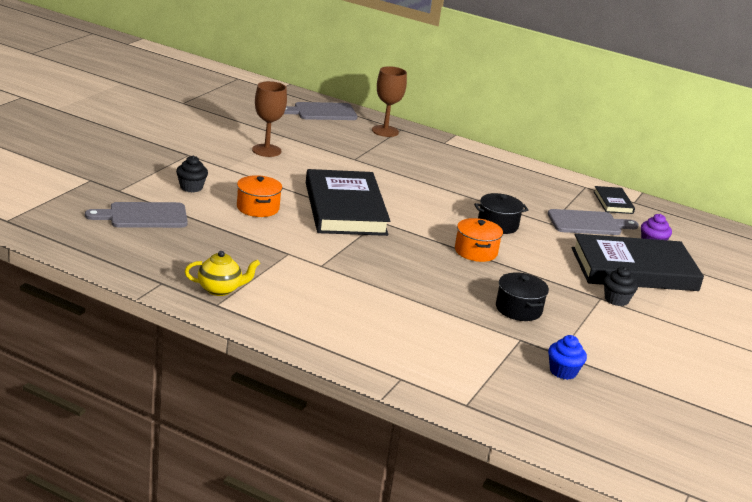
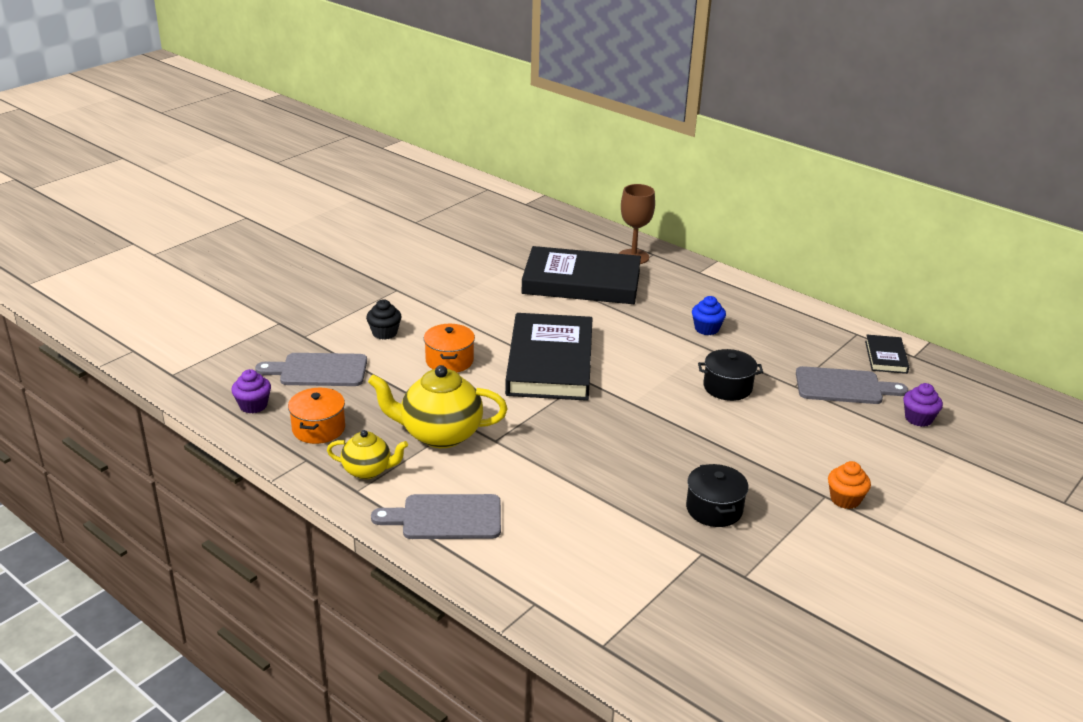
camera: 15 degrees right, 5 degrees up
(95, 243) = (253, 405): none -> purple cupcake
(266, 150) = (486, 284): brown goblet -> none
(272, 262) = (439, 434): none -> yellow teapot
(321, 112) = (567, 232): grey cutting board -> grey cutting board (445, 518)
(476, 251) = (687, 425): orange pot -> orange pot (318, 429)
(563, 371) = (741, 603): blue cupcake -> blue cupcake (706, 329)
(616, 300) = (845, 499): black cupcake -> orange cupcake
(634, 269) = (882, 455): black book -> black book (581, 282)

